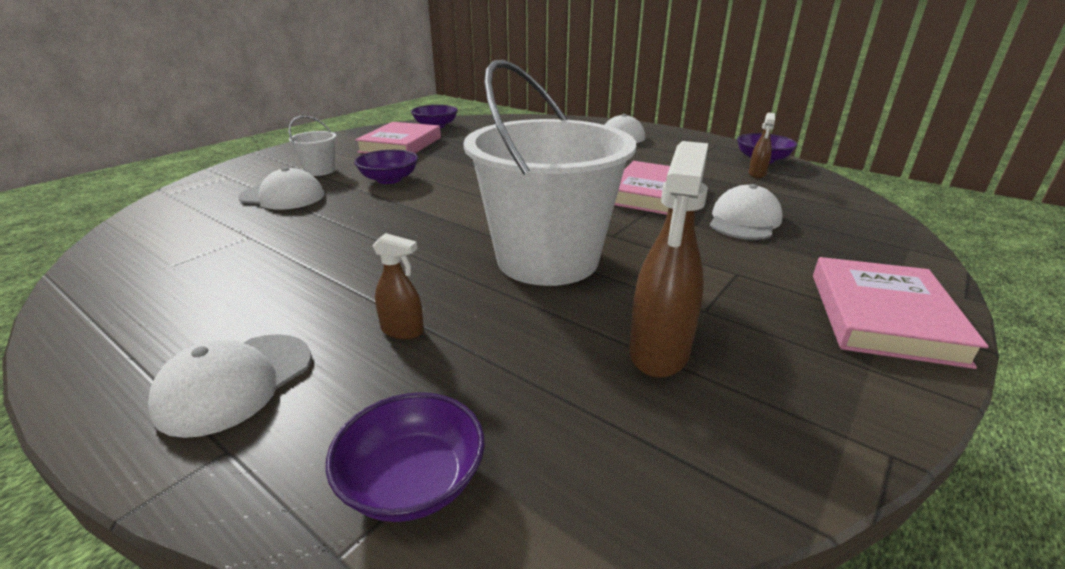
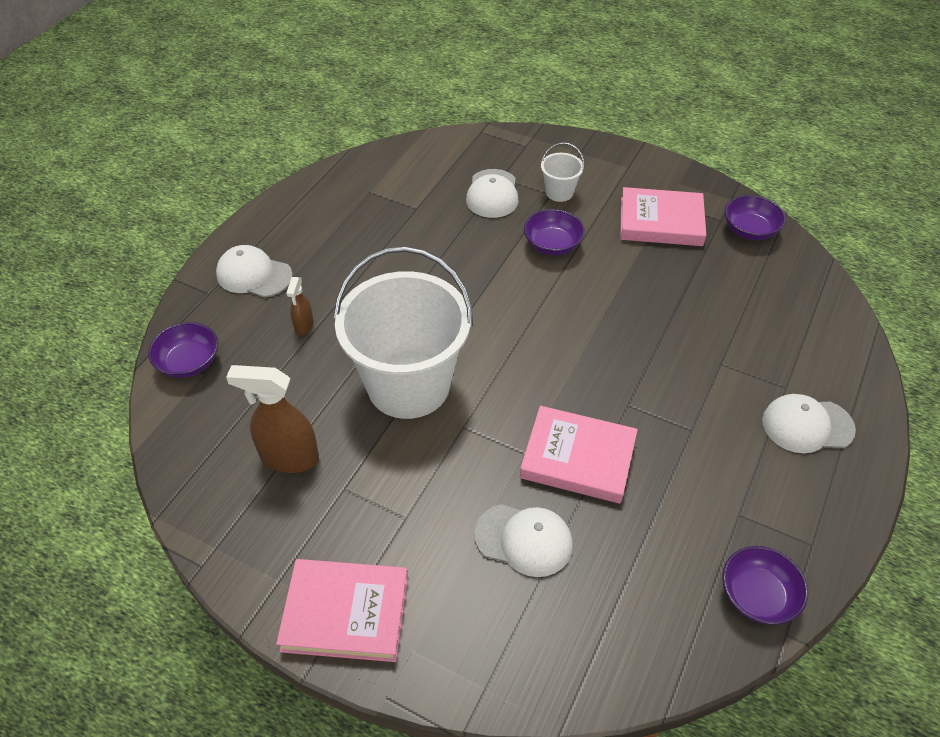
camera: 80 degrees right, 20 degrees up
(757, 174) = (687, 578): brown spray bottle -> none

